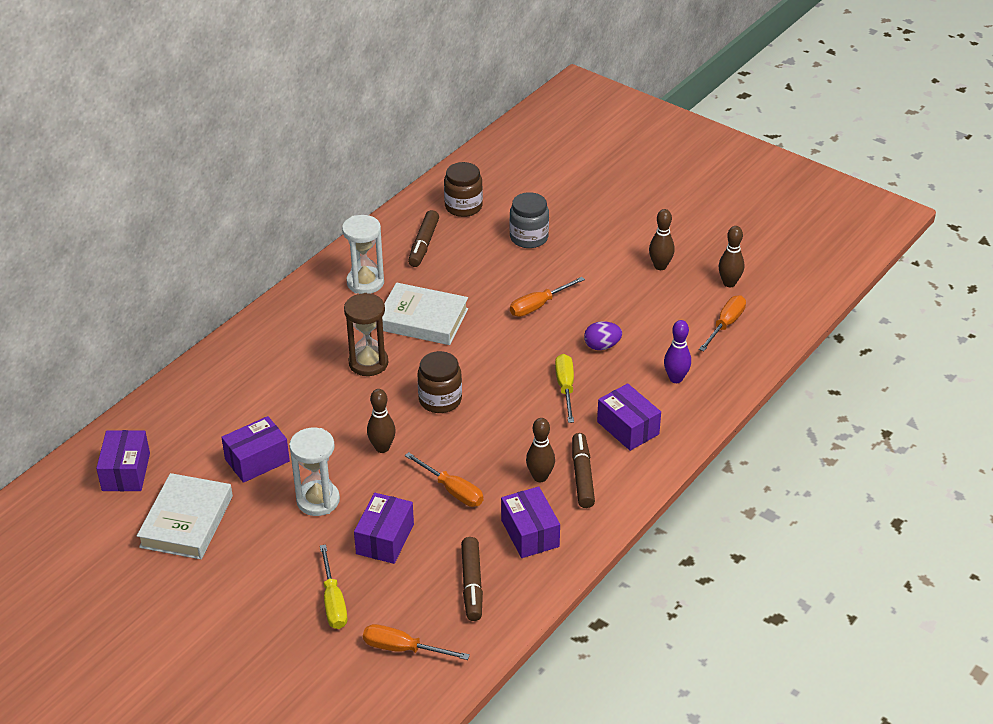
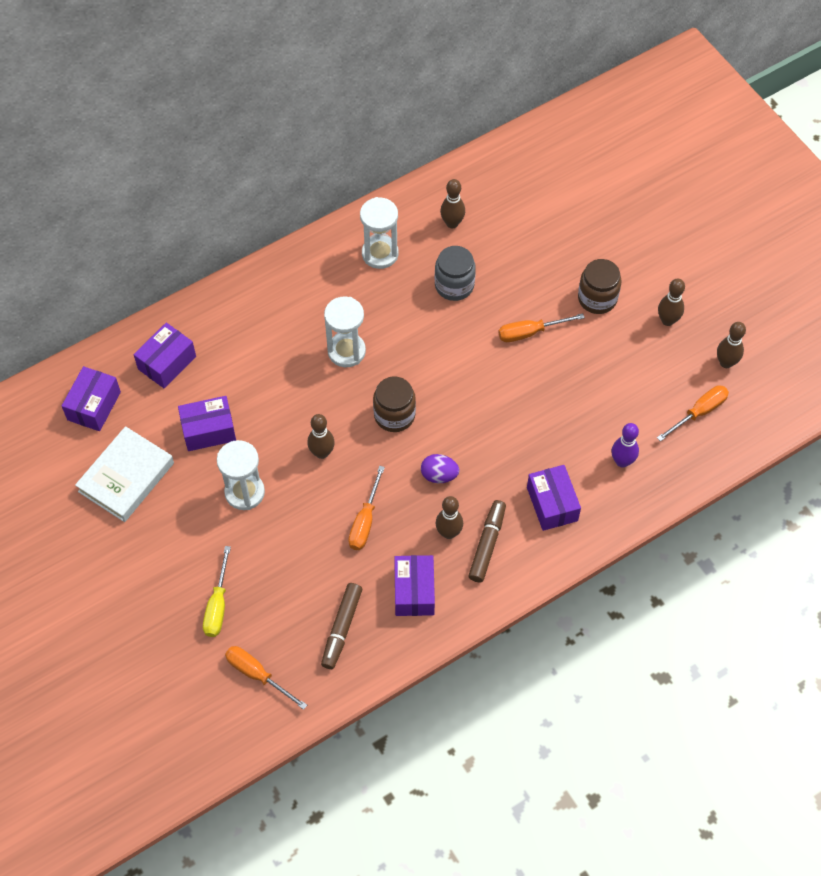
camera: 20 degrees right, 20 degrees up
(368, 363) = (346, 351): brown hourglass -> white hourglass
(385, 539) = (286, 554): purple box -> purple box (167, 363)
(422, 319) = (415, 315): white book -> none
(423, 244) = (452, 223): brown marker -> brown bowling pin
(452, 490) = (365, 521): orange screwdriver -> orange screwdriver turned 45 degrees clockwise
(463, 206) = (508, 187): brown jar -> brown jar (597, 298)
(529, 237) = (555, 245): grey jar -> grey jar (454, 285)
(565, 388) = (514, 438): yellow screwdriver -> none
(602, 346) = (569, 400): purple egg -> purple egg (439, 475)

